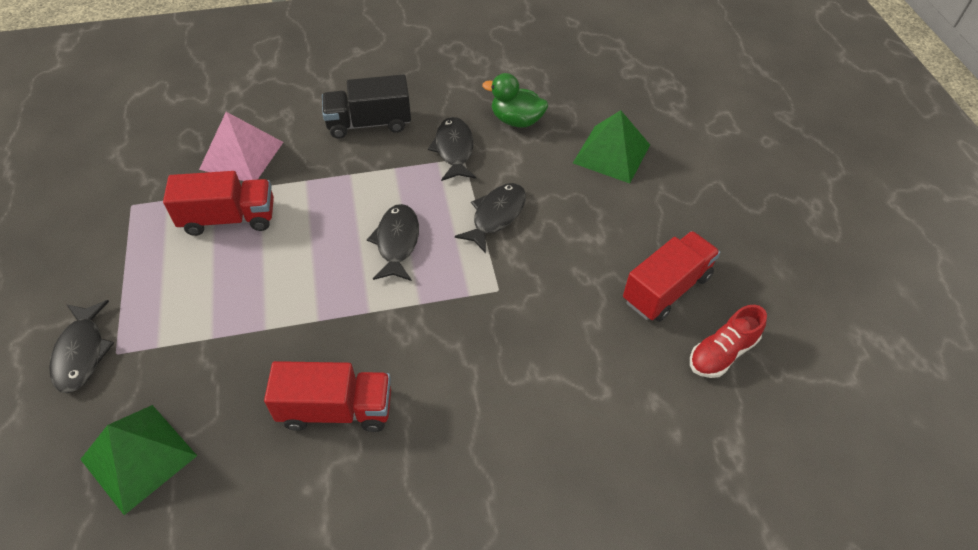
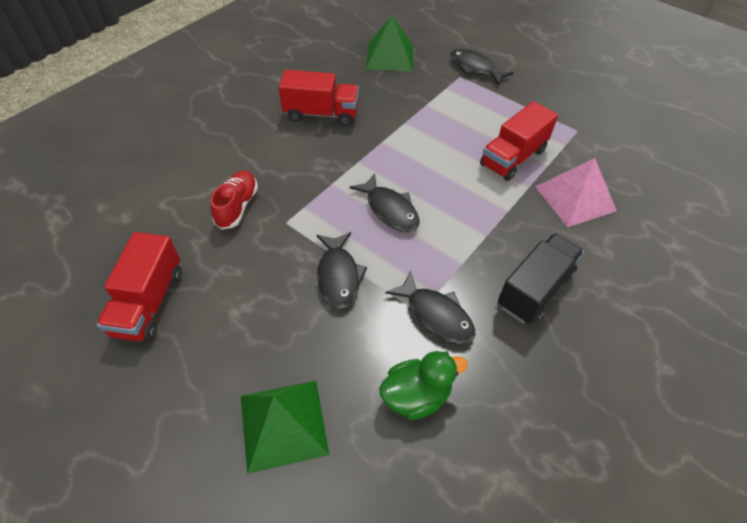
camera: 140 degrees right, 0 degrees up
(336, 409) = (321, 114): red truck -> red truck turned 135 degrees counterclockwise
(722, 353) = (80, 277): red shoe -> red shoe (237, 206)

